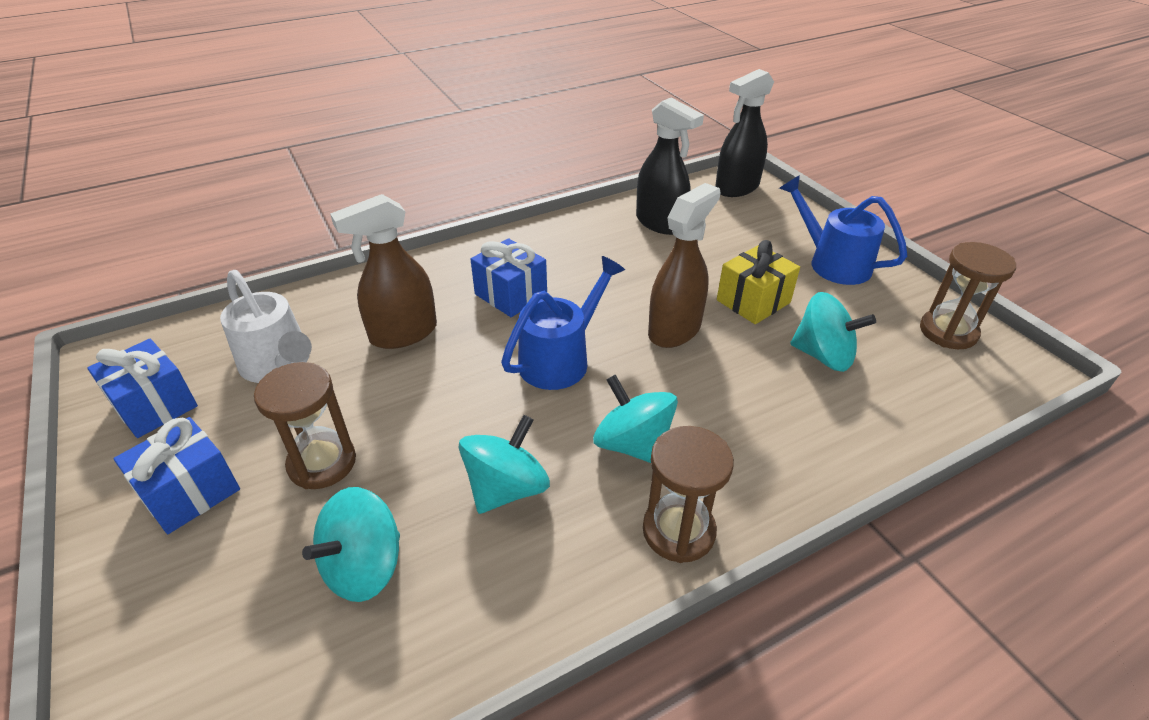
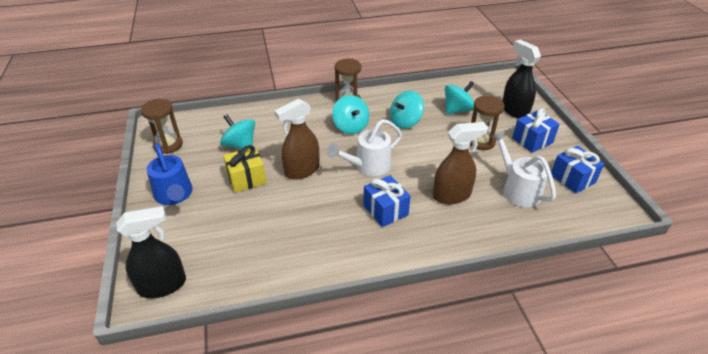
camera: 165 degrees left, 0 degrees up
(561, 358) = (368, 166): blue watering can -> white watering can
(660, 223) = (255, 255): black spray bottle -> black spray bottle (514, 110)

